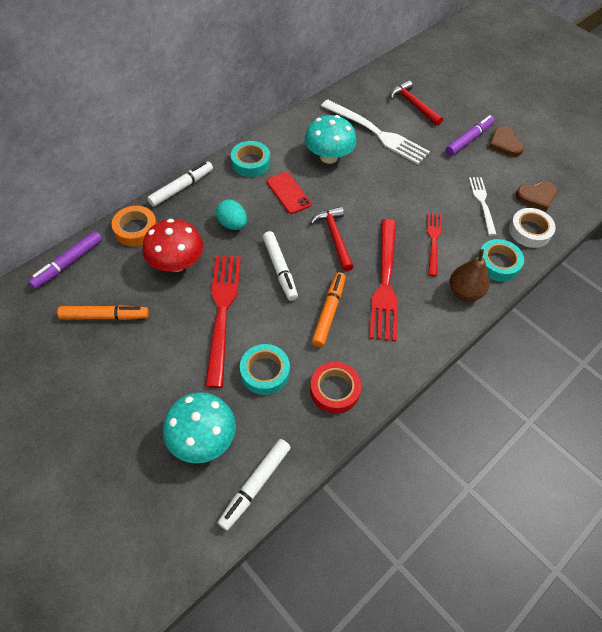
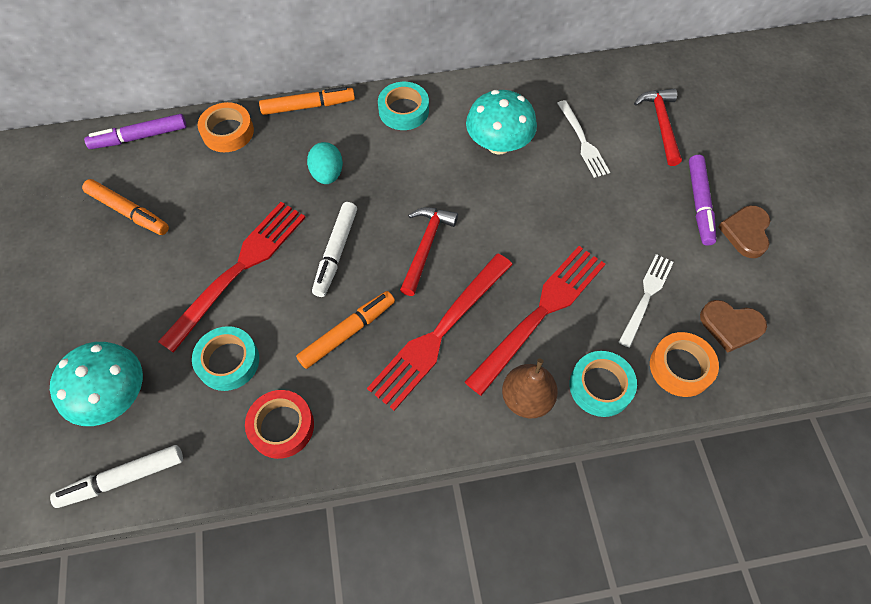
camera: 35 degrees right, 5 degrees up
(177, 263) = (238, 190): red mushroom -> none
(182, 188) = (308, 106): white marker -> orange marker
(288, 193) = (416, 167): red phone -> none
(378, 133) = (583, 142): white fork -> white fork, size x0.58
(433, 240) = (541, 312): red fork -> red fork, size x1.73
(469, 139) = (699, 204): purple marker -> purple marker turned 105 degrees clockwise
(529, 231) = (680, 367): white tape -> orange tape

